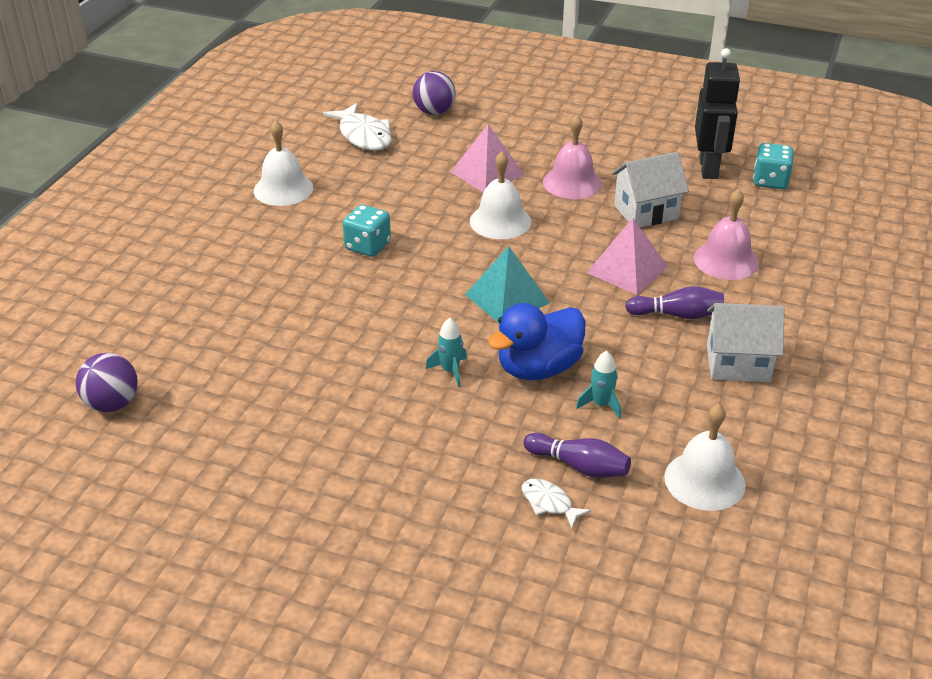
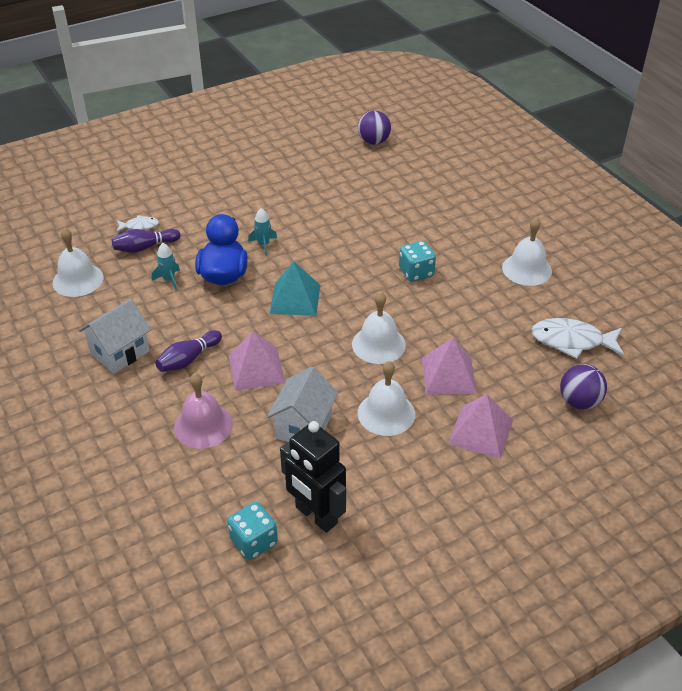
camera: 130 degrees right, 5 degrees up
(527, 138) = (480, 432): none -> pink pyramid
(572, 183) = (386, 413): pink bell -> white bell

